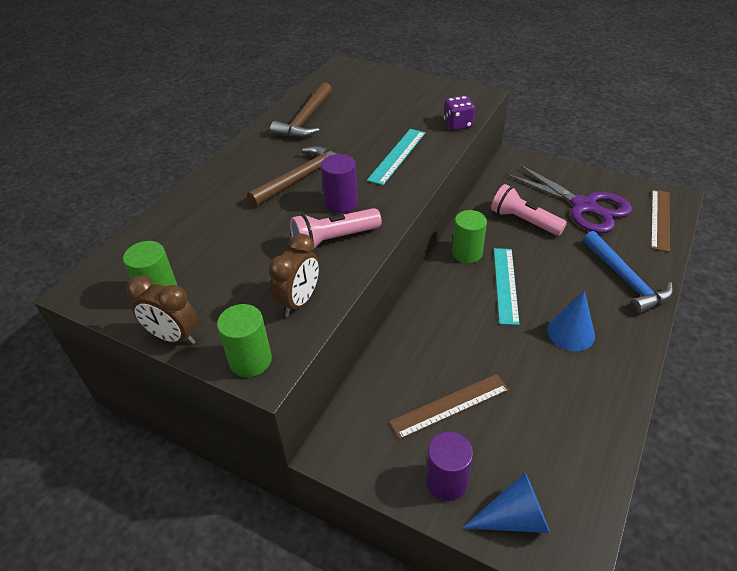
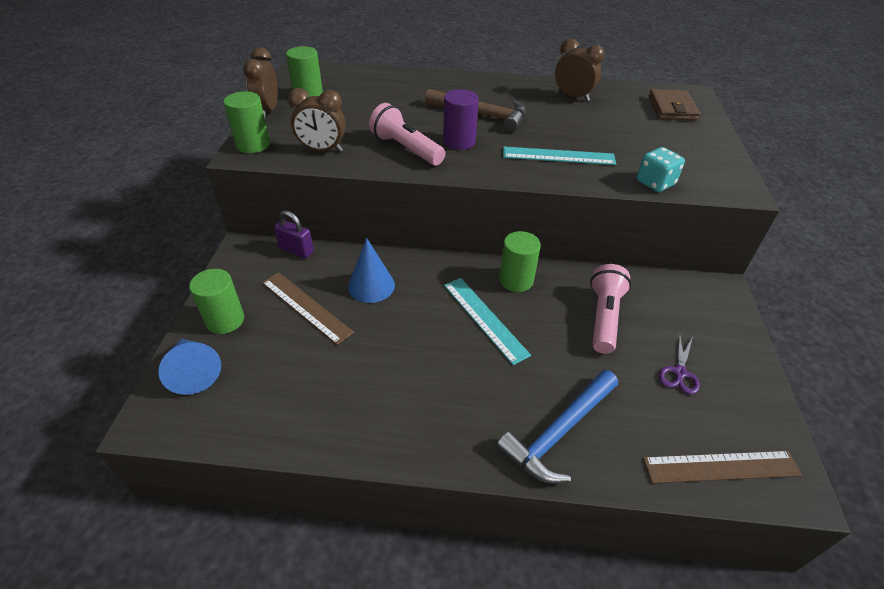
camera: 65 degrees right, 0 degrees up
(306, 120) = (573, 97): brown hammer -> brown clock
(357, 400) = (296, 250): none -> purple padlock
(359, 81) = (672, 108): none -> brown wallet
(446, 481) = (225, 320): purple cylinder -> green cylinder
(458, 124) = (655, 183): purple dice -> turquoise dice
(505, 284) = (484, 319): turquoise ruler -> turquoise ruler turned 75 degrees clockwise
(571, 333) = (437, 385): blue cone -> blue cone (371, 286)
(585, 207) = (679, 373): purple scissors -> purple scissors, size x0.42

